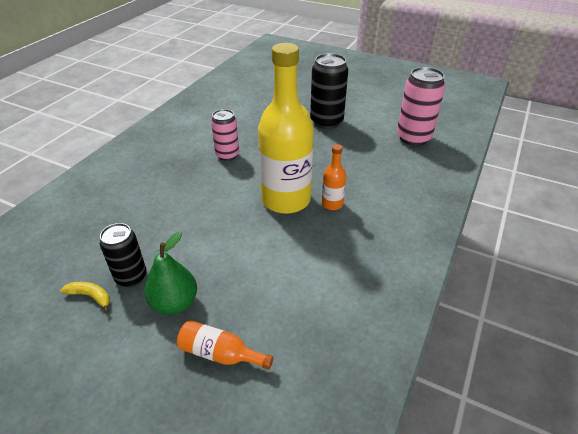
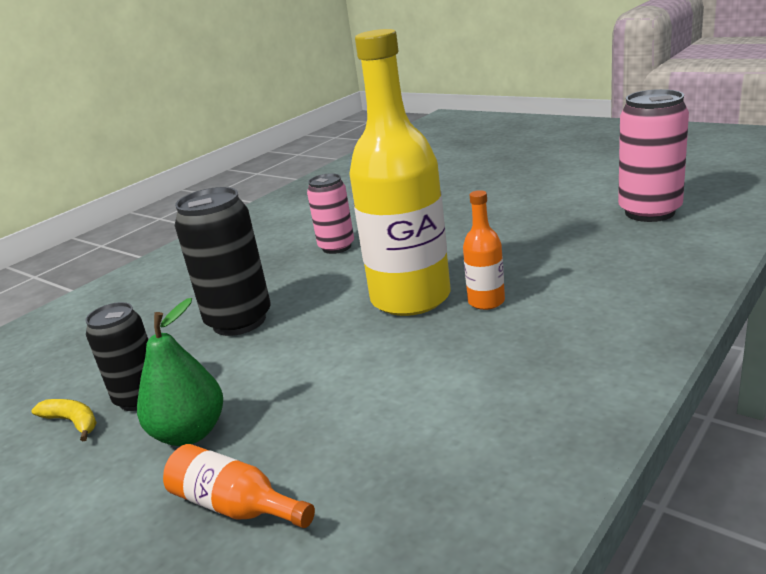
camera: 15 degrees right, 15 degrees down
(326, 122) = (504, 200): black can -> black can (239, 321)

